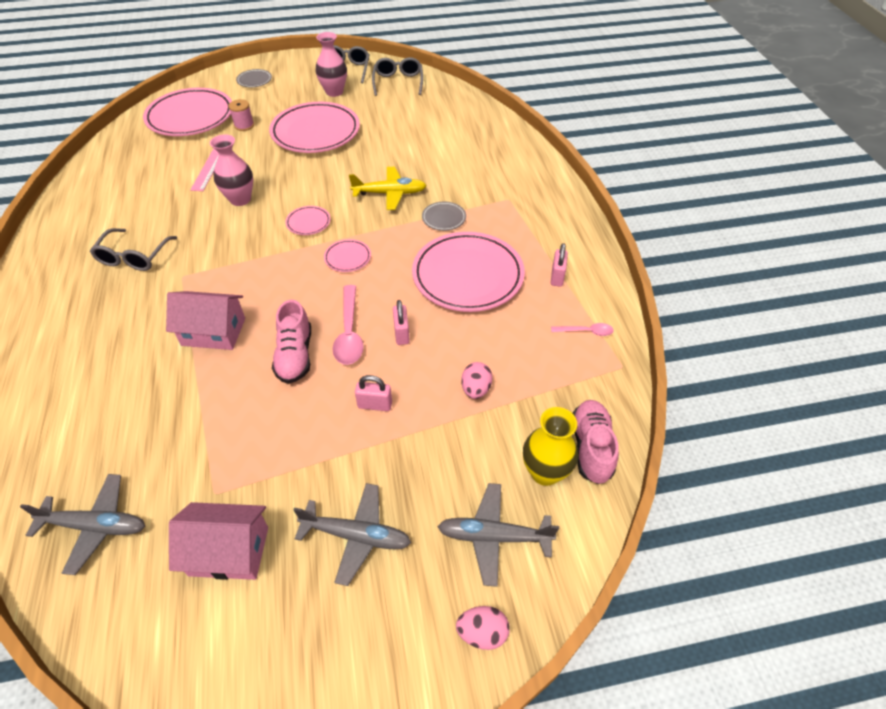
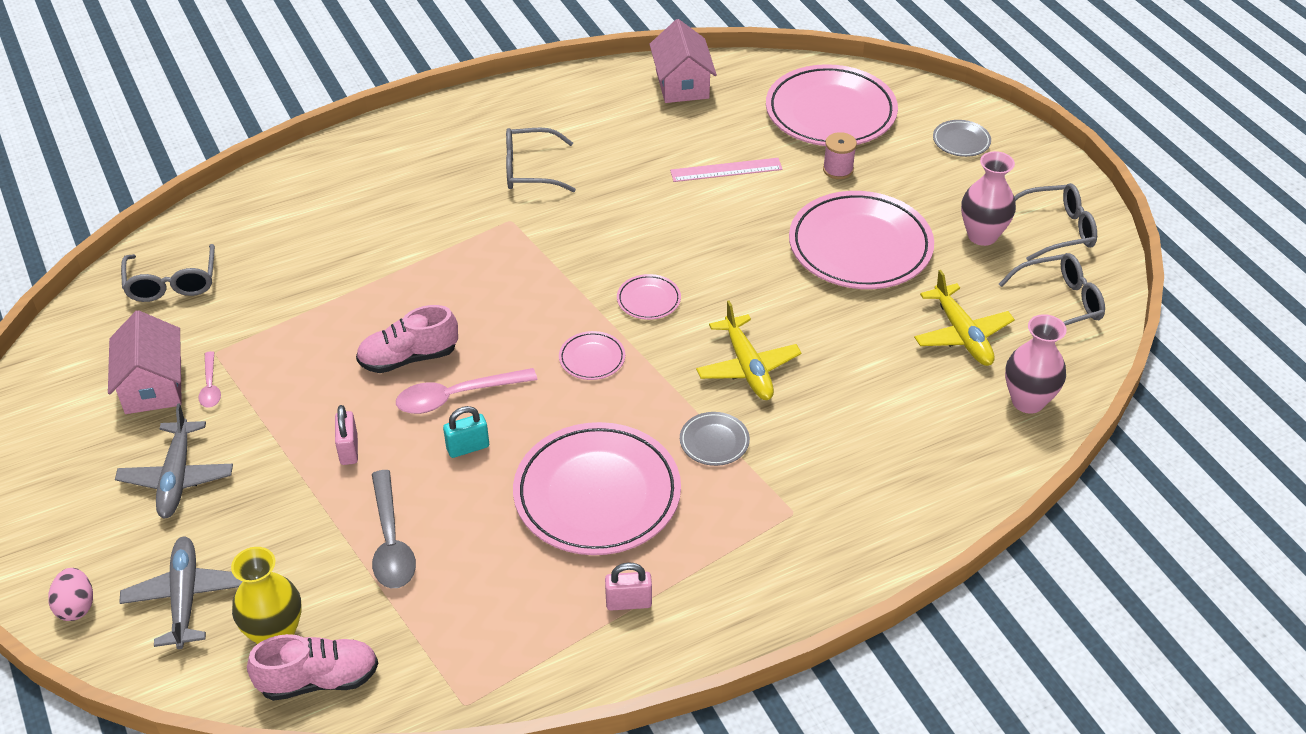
camera: 75 degrees right, 5 degrees down
(95, 526) = (172, 283): grey plane -> grey glasses
(213, 332) = (429, 278): pink house -> pink house (682, 84)
(240, 199) = (671, 221): pink vase -> pink vase (1028, 401)
(401, 333) = (468, 447): pink padlock -> turquoise padlock
(404, 115) = (961, 334): none -> yellow plane
(475, 389) = (391, 542): pink egg -> grey spoon
(586, 331) = (522, 653): pink spoon -> pink spoon (210, 387)

